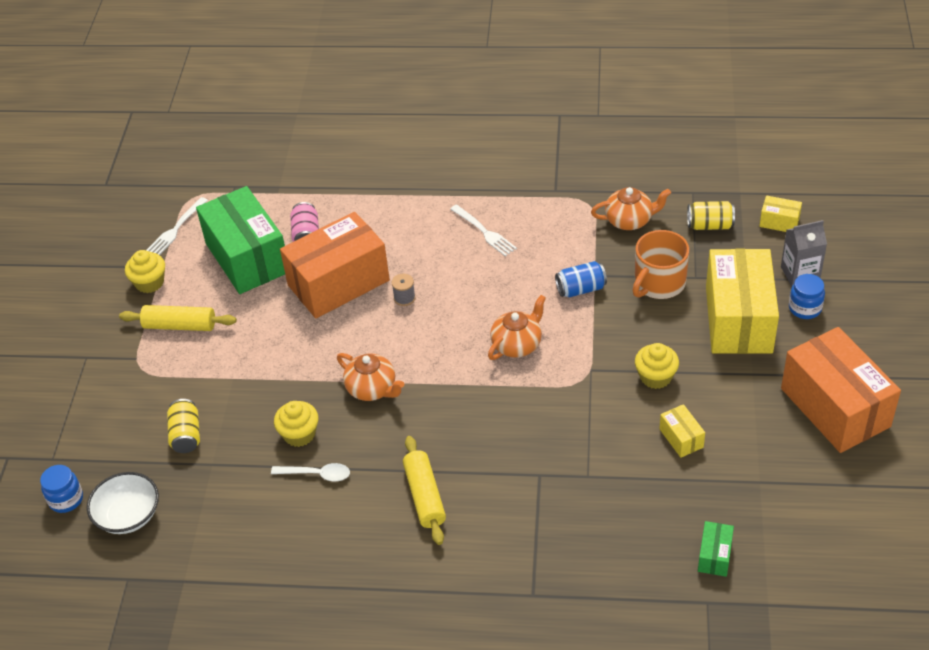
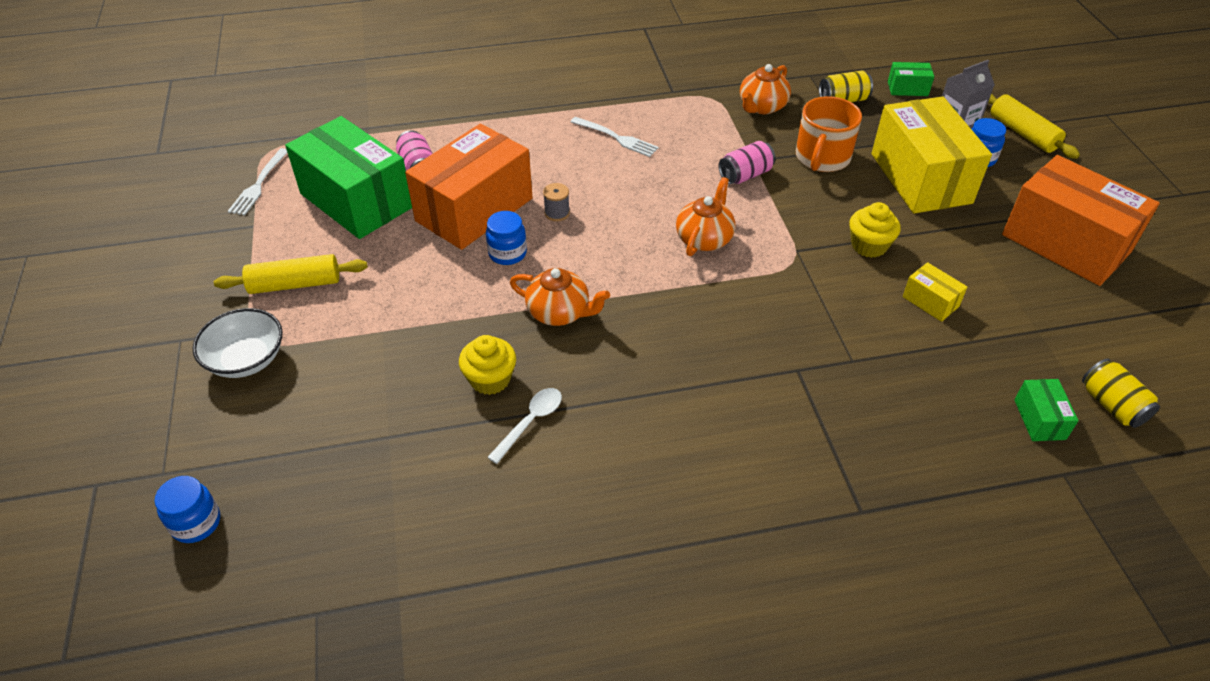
camera: 20 degrees left, 0 degrees up
(128, 515) = (293, 526): white bowl -> white bowl (246, 359)
(149, 282) = (242, 244): yellow cupcake -> none
(186, 435) = (343, 408): yellow can -> yellow can (1112, 405)
(317, 474) = (530, 422): white spoon -> white spoon turned 45 degrees counterclockwise
(351, 328) = (507, 253): none -> blue jar
(425, 496) = (675, 421): yellow rolling pin -> yellow rolling pin (1023, 133)
(581, 289) = (745, 175): blue can -> pink can
(629, 220) = (762, 107): orange teapot -> orange teapot turned 150 degrees clockwise
(779, 222) = (907, 88): yellow box -> green box

